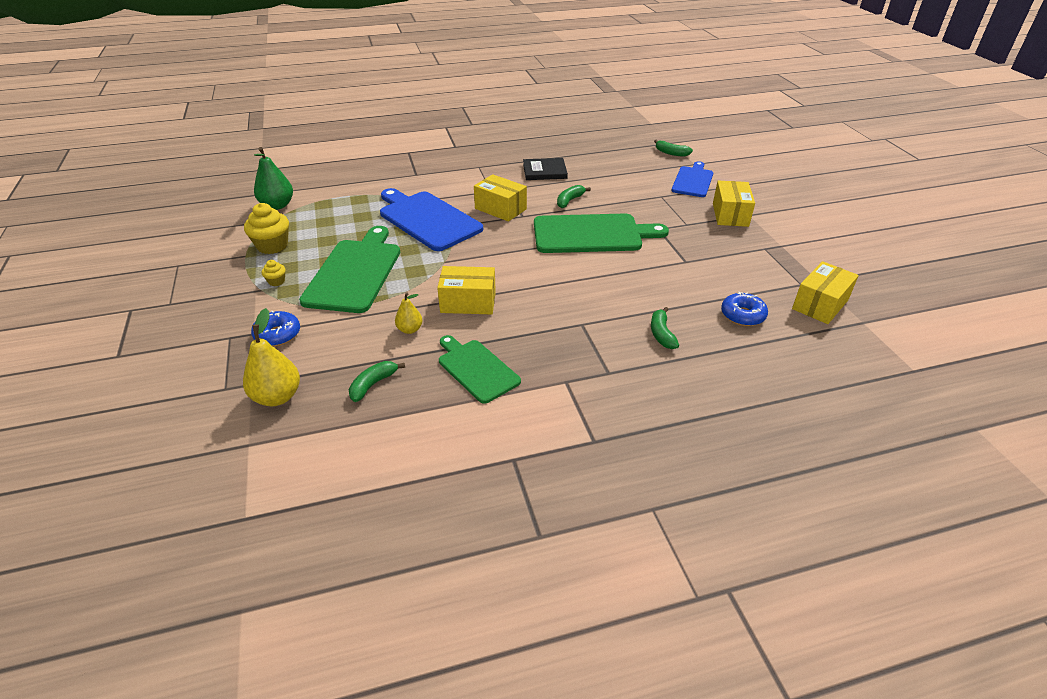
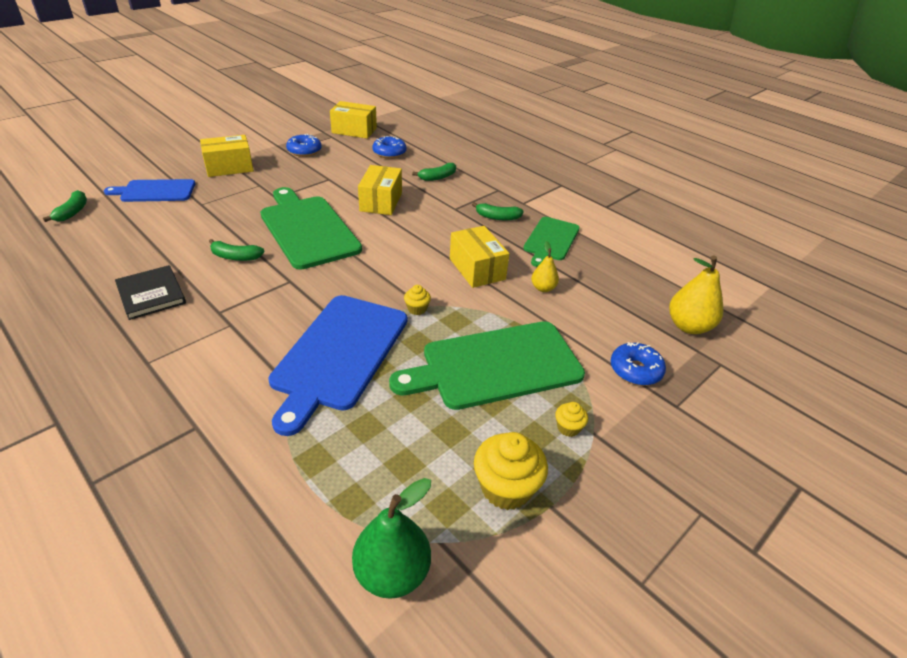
camera: 120 degrees left, 0 degrees up
(373, 384) = (619, 282): green banana -> green banana (497, 217)
(443, 258) = (417, 309): none -> yellow cupcake
(500, 209) = (280, 302): yellow box -> yellow box (381, 202)
(761, 259) = (304, 151): none -> blue donut

